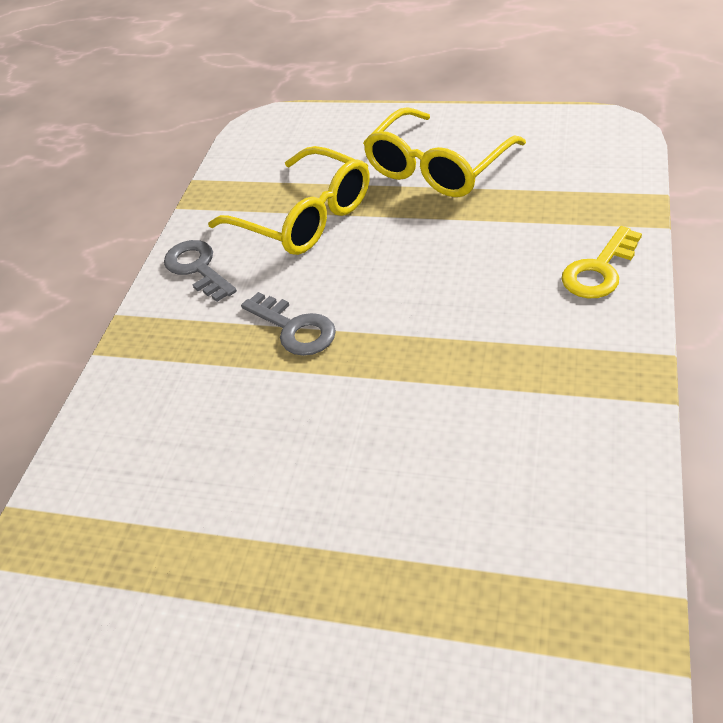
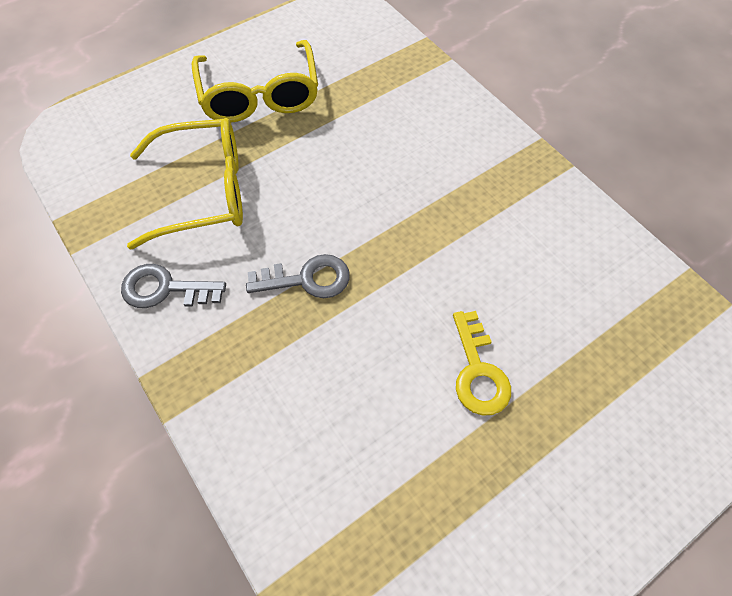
camera: 55 degrees left, 15 degrees up
(599, 270) = (447, 109): yellow key -> yellow key (478, 371)

